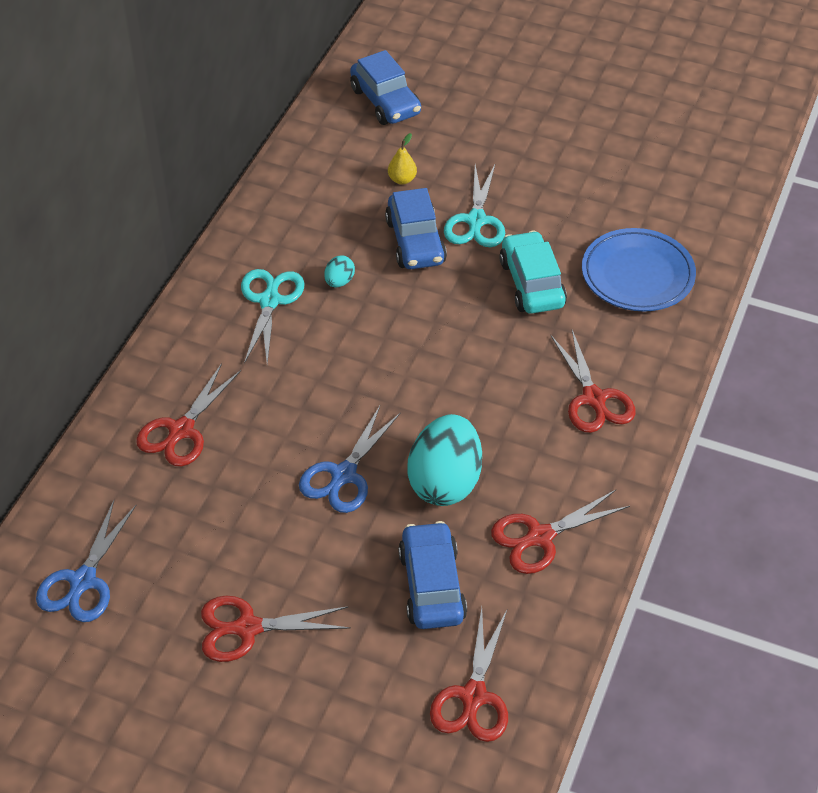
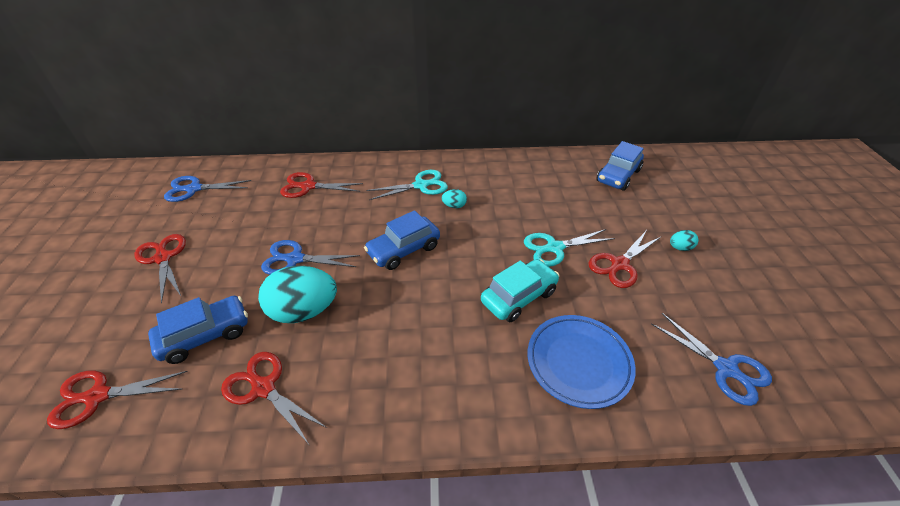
camera: 65 degrees right, 5 degrees down
(402, 179) = (560, 203): yellow pear -> none
(415, 242) = (512, 226): blue car -> blue car (404, 250)
(538, 121) = (680, 248): none -> turquoise egg
(594, 398) = (423, 377): red scissors -> red scissors (619, 264)
(694, 179) = (726, 369): none -> blue scissors

